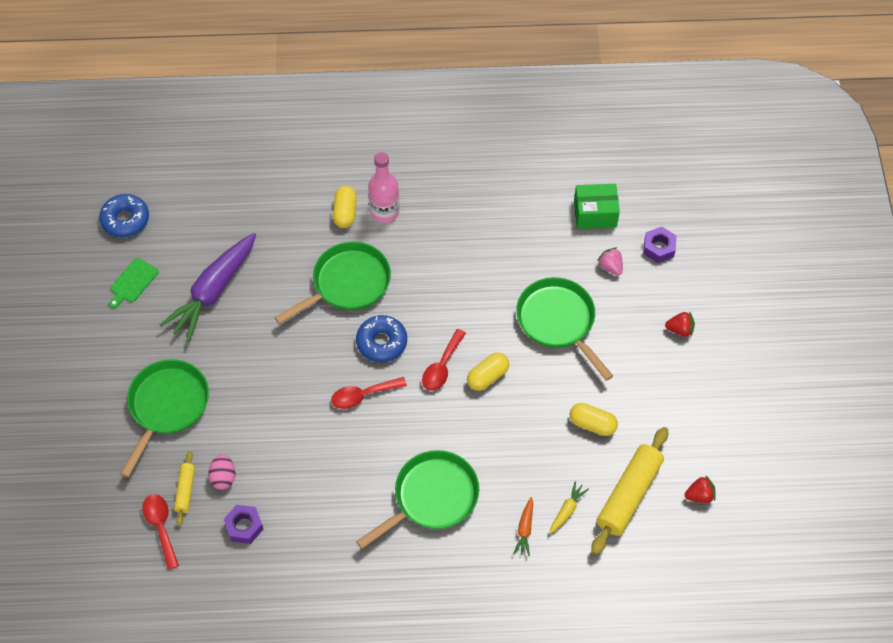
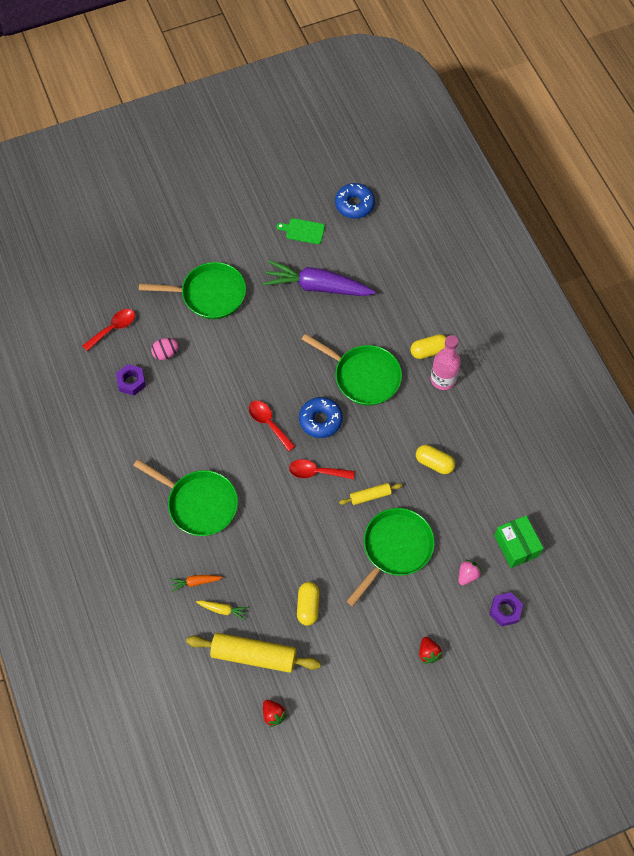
camera: 70 degrees right, 5 degrees up
(185, 490) = (147, 333): yellow rolling pin -> yellow rolling pin (370, 496)
(487, 376) = (320, 510): yellow capsule -> yellow capsule (434, 463)

